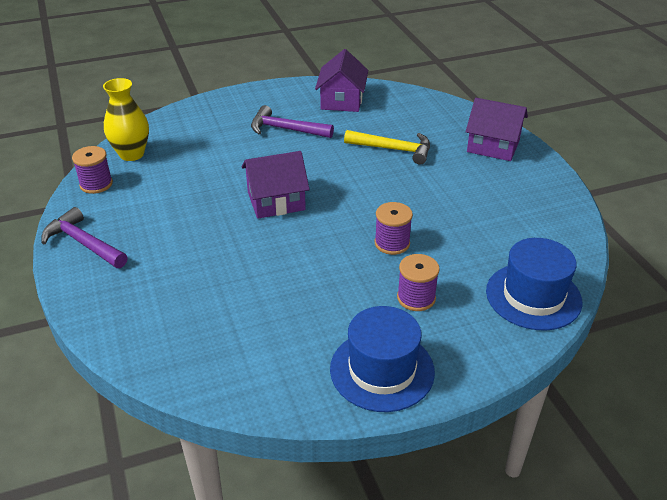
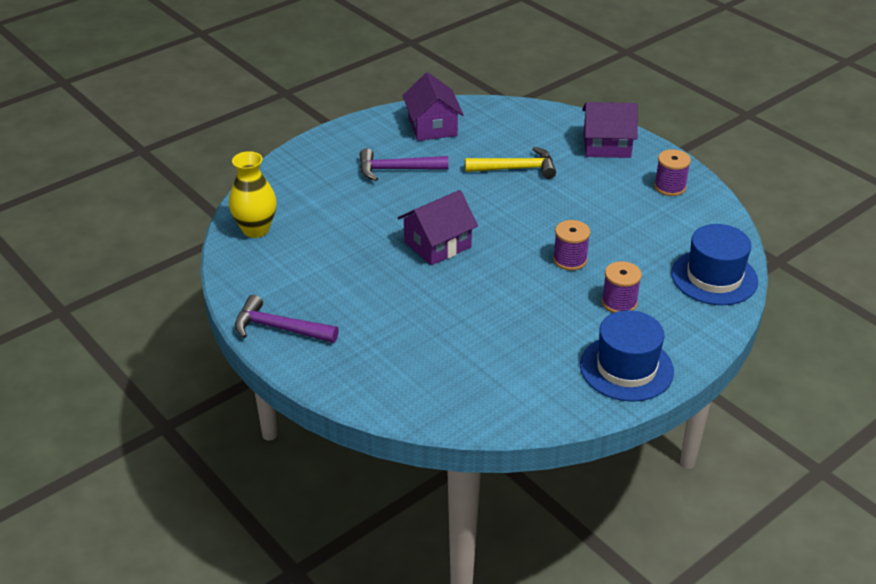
camera: 20 degrees left, 0 degrees up
(96, 184) = (243, 268): purple spool -> purple spool (670, 187)

